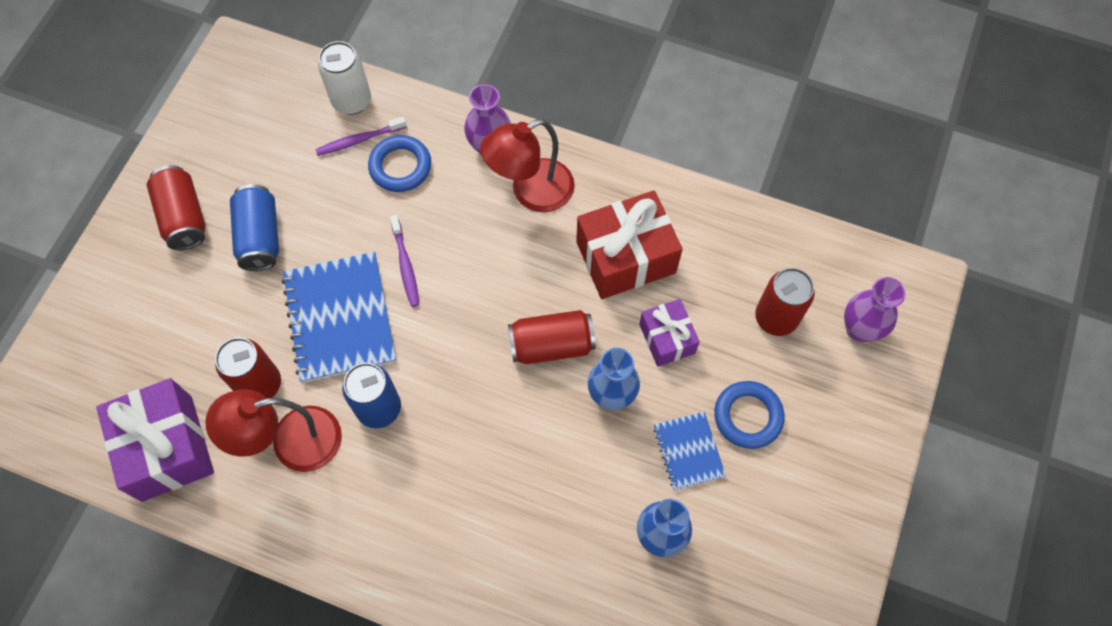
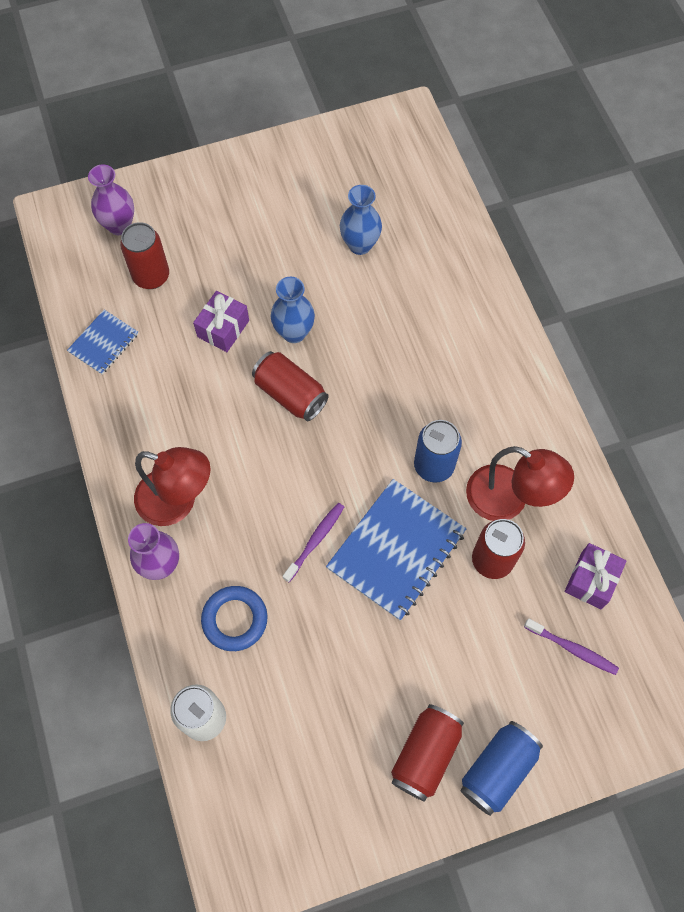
camera: 130 degrees left, 0 degrees up
(167, 448) = (591, 580): purple gift -> purple gift, size x0.58
(260, 237) = (387, 673): blue can -> blue can (497, 770)
(359, 140) = (237, 676): purple toothbrush -> purple toothbrush (572, 649)
(626, 257) = (180, 397): red gift -> none
(688, 451) = (292, 265): blue notebook -> blue notebook (104, 343)
(748, 416) = (238, 248): blue ring -> none

